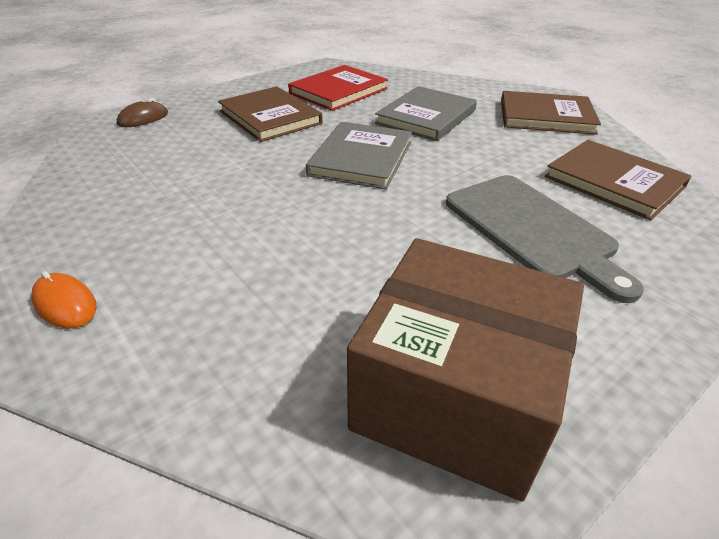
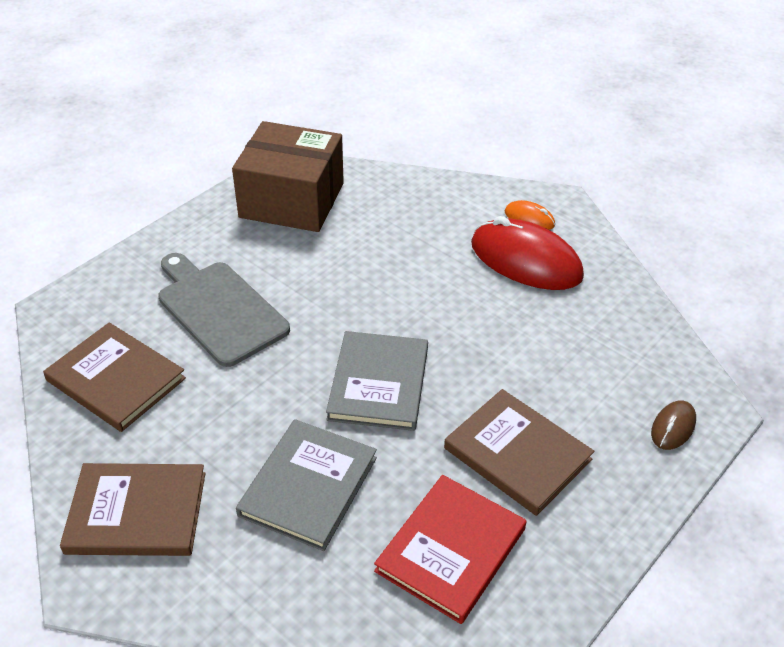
camera: 170 degrees right, 5 degrees up
(132, 244) = (525, 260): none -> red mouse

